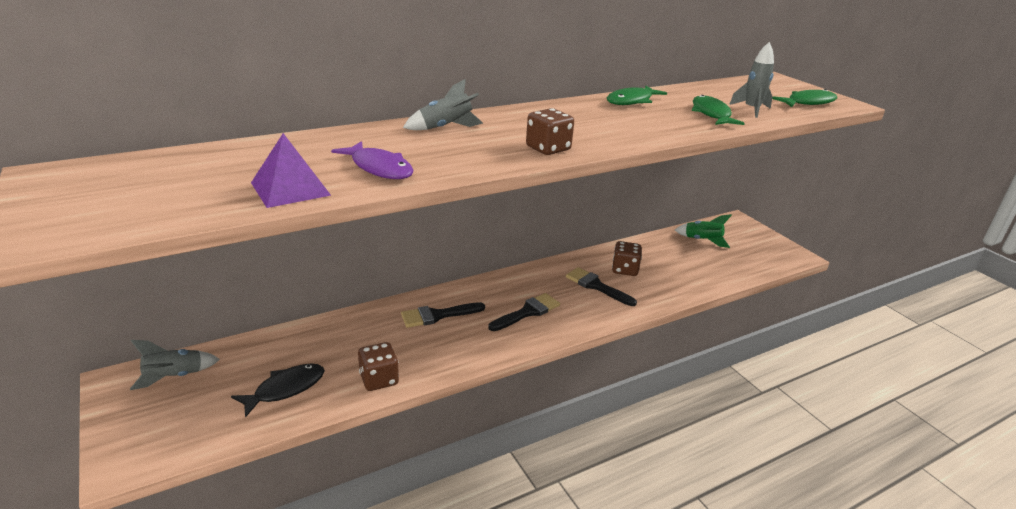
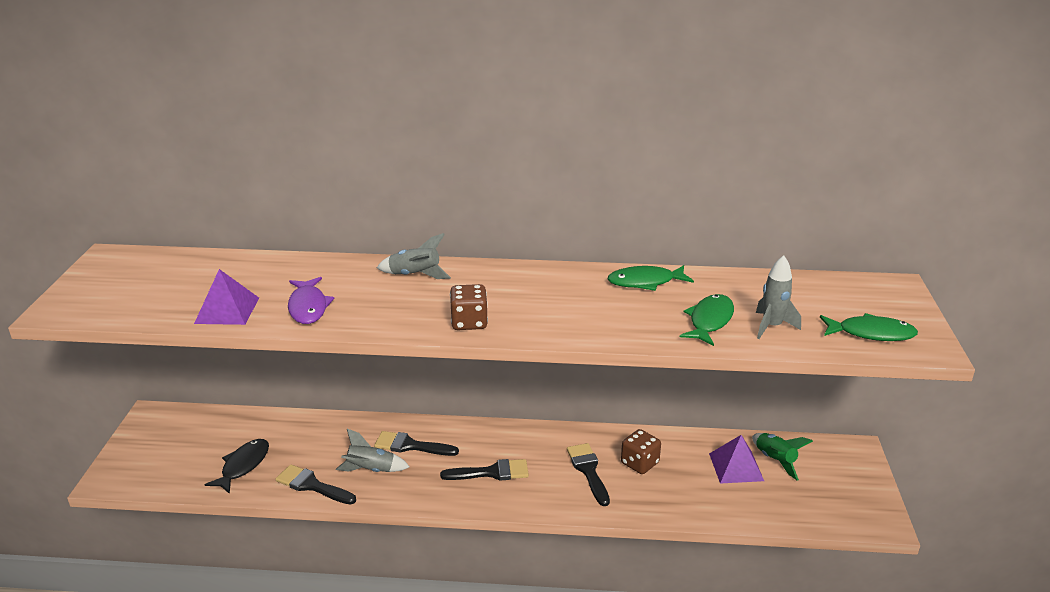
camera: 35 degrees right, 0 degrees up
(174, 377) = (185, 426): grey rocket -> grey rocket (371, 470)
(285, 389) = (243, 465): black fish -> black fish turned 60 degrees counterclockwise
(379, 379) = (312, 485): brown dice -> black brush
(685, 252) = (736, 467): none -> purple pyramid

